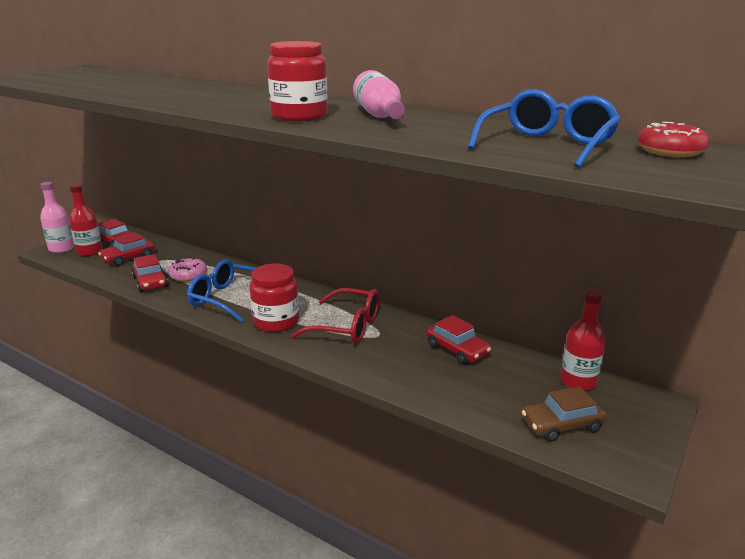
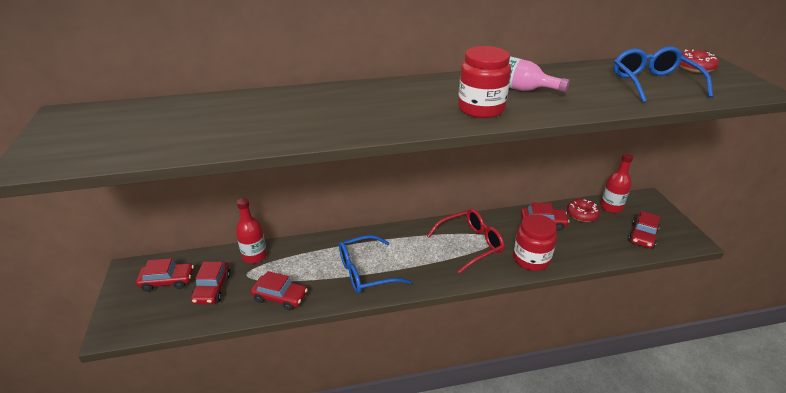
camera: 45 degrees left, 10 degrees up
(61, 249) = (121, 320): pink bottle -> none
(89, 251) = (160, 305): red bottle -> red bottle (254, 256)
(188, 275) = (298, 272): pink donut -> none
(276, 322) = (428, 268): red jar -> red jar (531, 259)
(521, 367) = (582, 214): none -> red donut
(561, 425) = (642, 236): brown car -> red car

